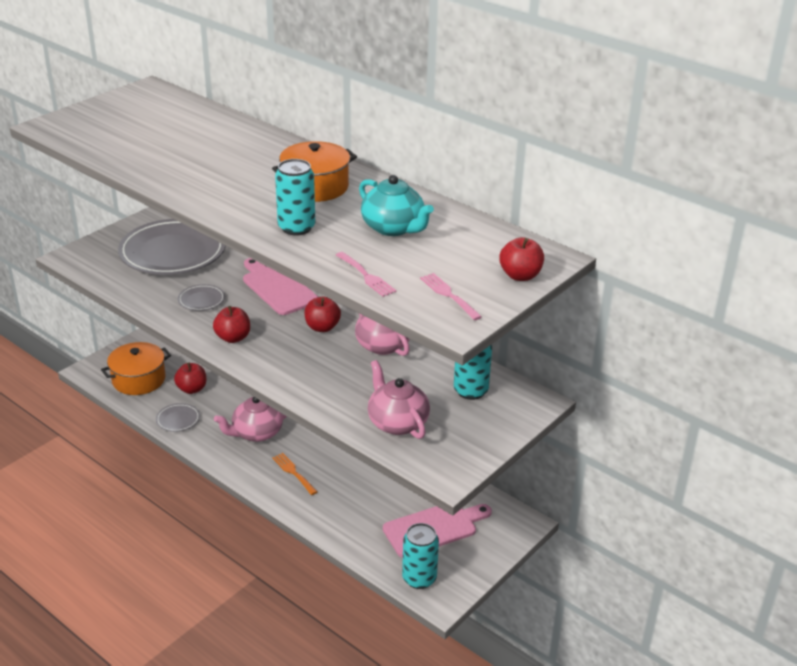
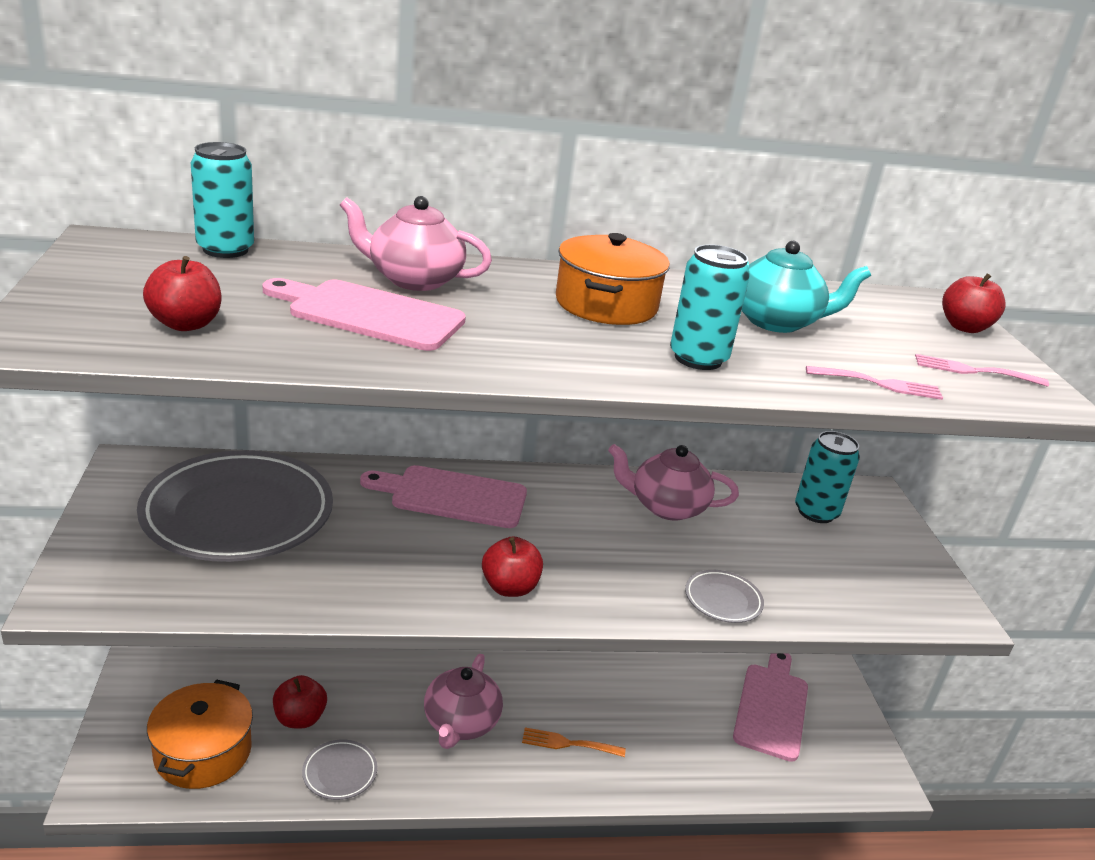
camera: 50 degrees left, 5 degrees down
(188, 155) = (369, 314): none -> pink cutting board
(201, 300) = (387, 559): grey plate -> grey plate (723, 600)
(322, 327) = (580, 519): red apple -> red apple (186, 324)
(397, 422) = (827, 585): pink teapot -> pink teapot (413, 279)
(419, 578) = (839, 771): turquoise can -> turquoise can (225, 249)

